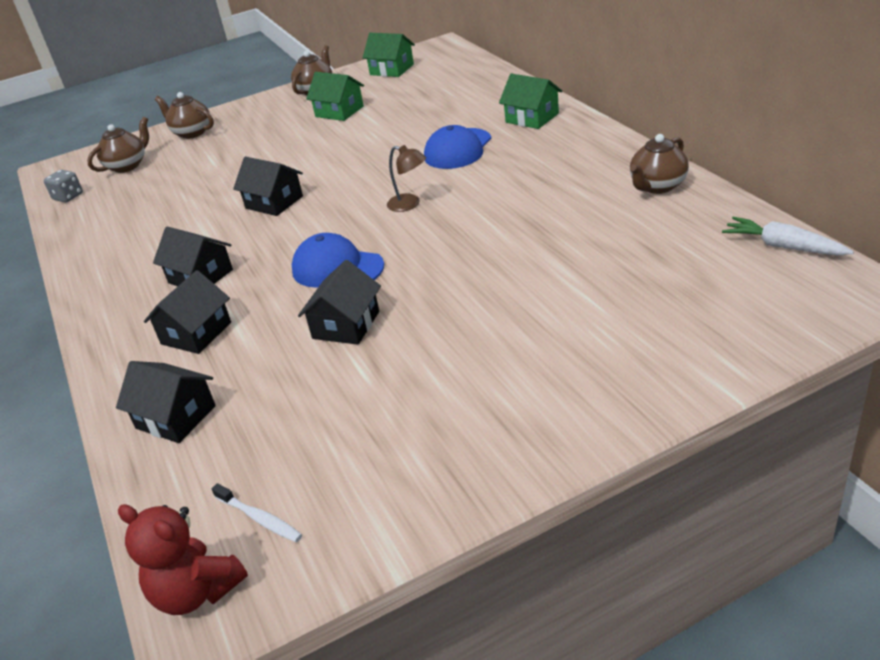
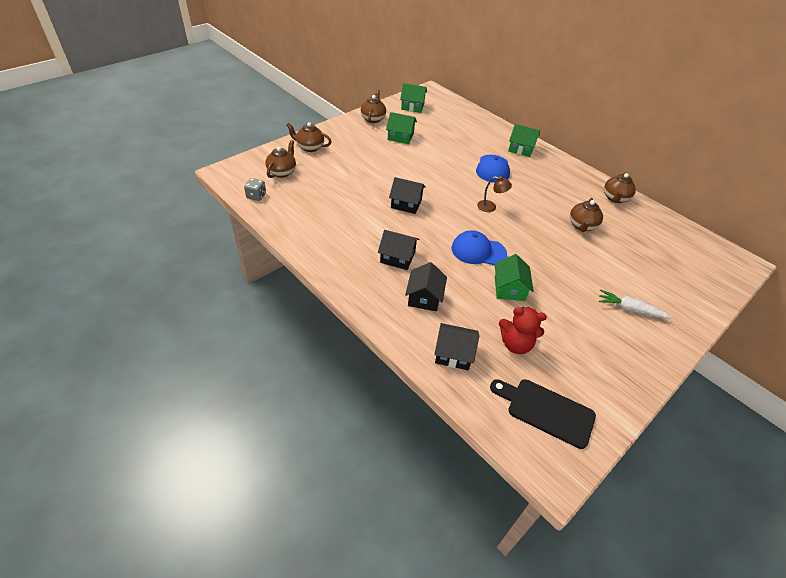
camera: 25 degrees left, 10 degrees up
(197, 591) = (543, 457): red teddy bear -> red teddy bear (515, 344)
(259, 518) = (546, 411): white toothbrush -> black cutting board
(346, 325) = (509, 288): black house -> green house
(556, 230) = (582, 226): none -> brown teapot
(783, 246) = (694, 236): white carrot -> white carrot (630, 309)

